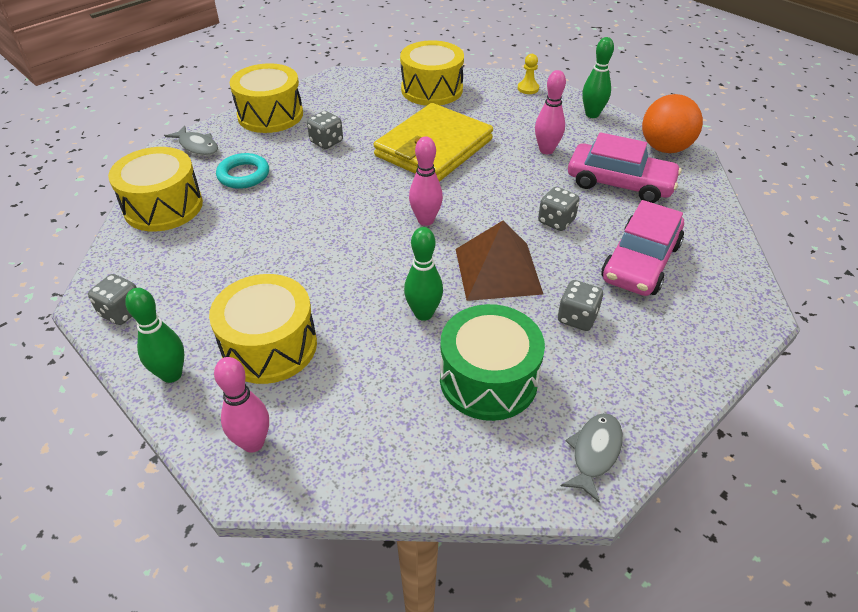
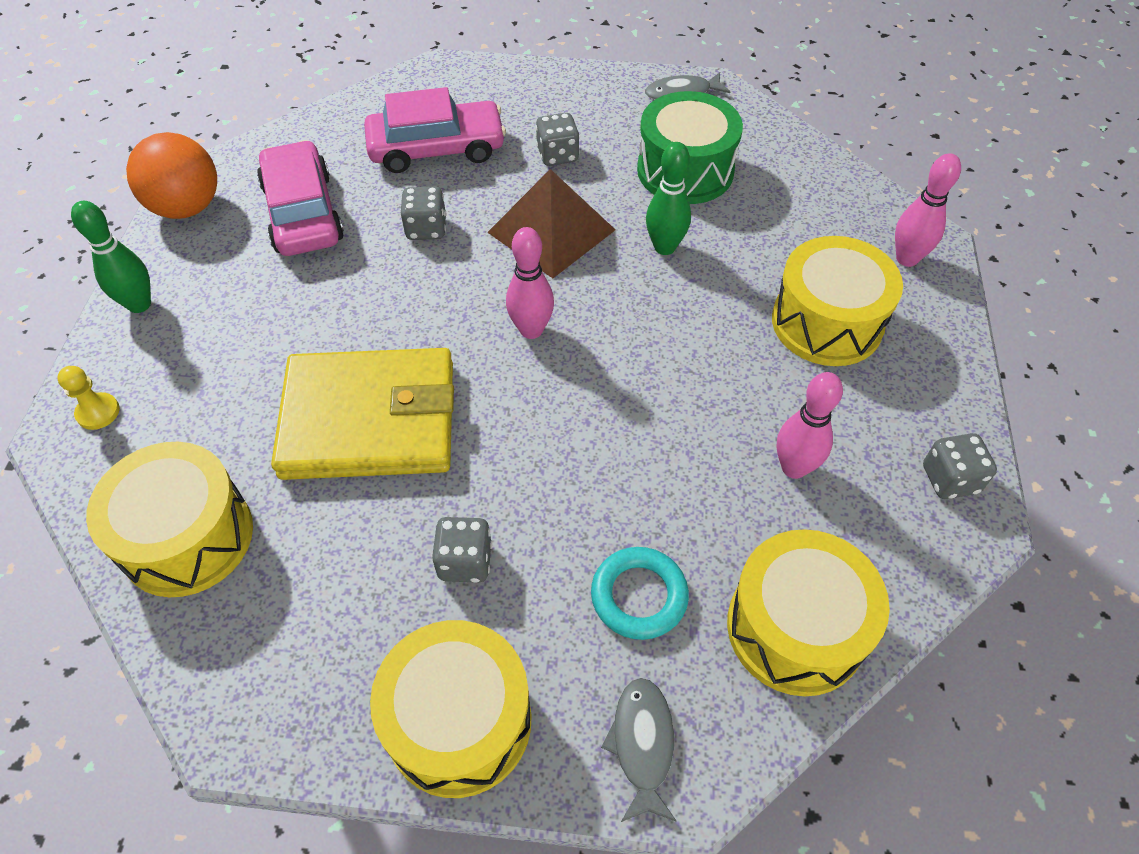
camera: 130 degrees left, 10 degrees up
(171, 374) = (938, 364): green bowling pin -> none
(546, 150) = (278, 304): pink bowling pin -> pink bowling pin (794, 468)

